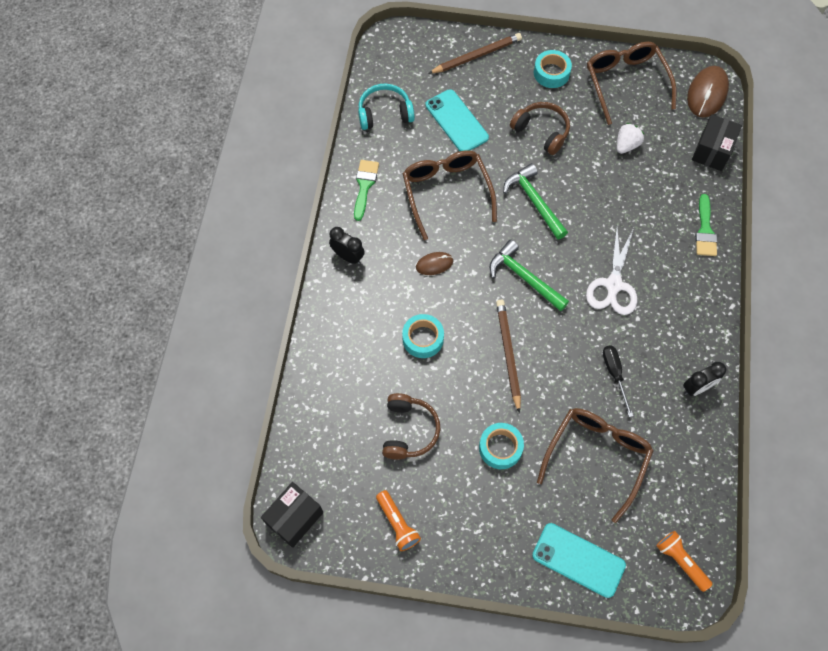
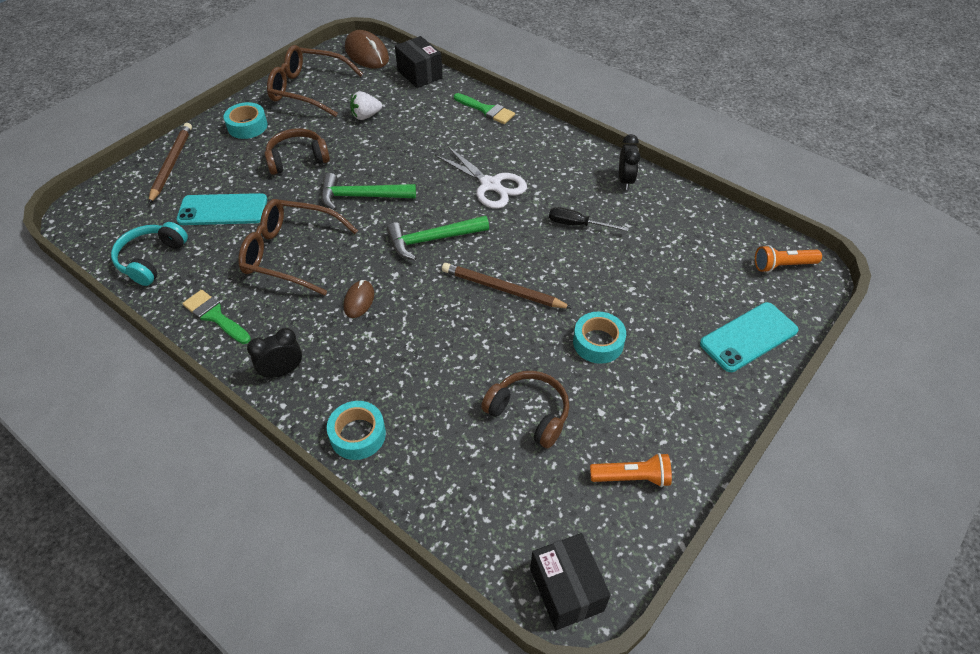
camera: 60 degrees left, 15 degrees down
(423, 339) = (433, 350): turquoise tape -> turquoise tape (358, 435)
(597, 457) = (651, 274): brown glasses -> none
(626, 145) = (366, 116): white strawberry -> white strawberry turned 90 degrees counterclockwise

